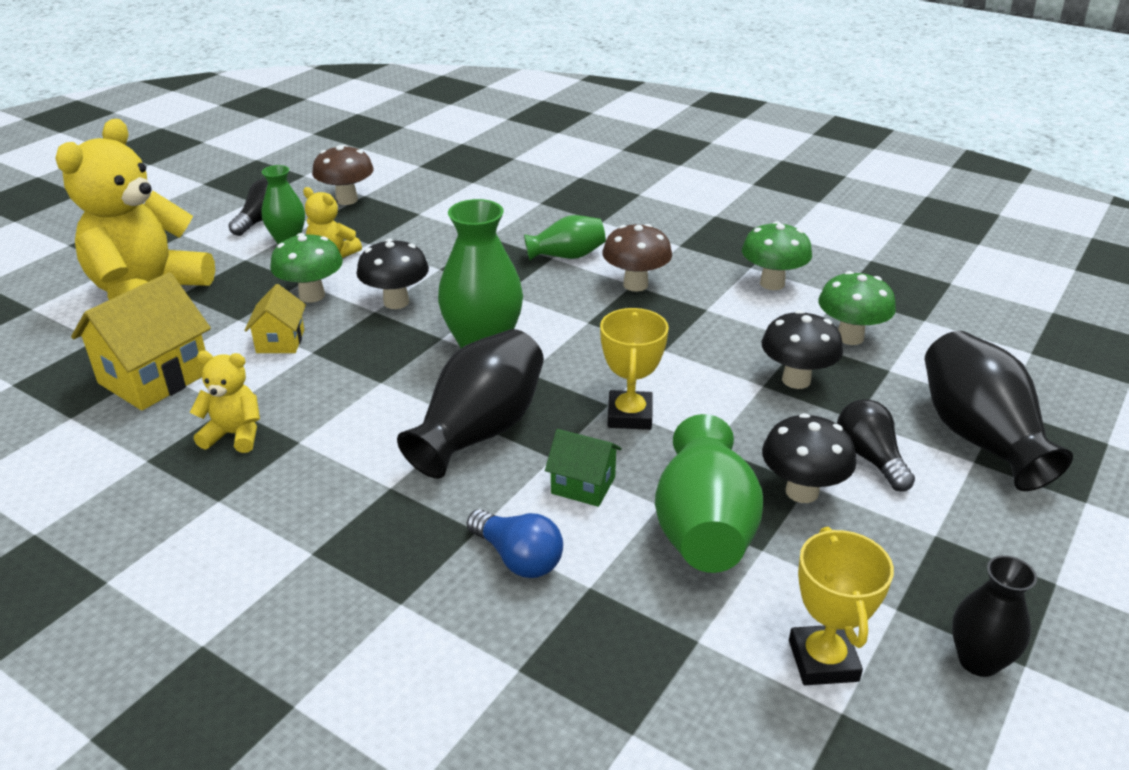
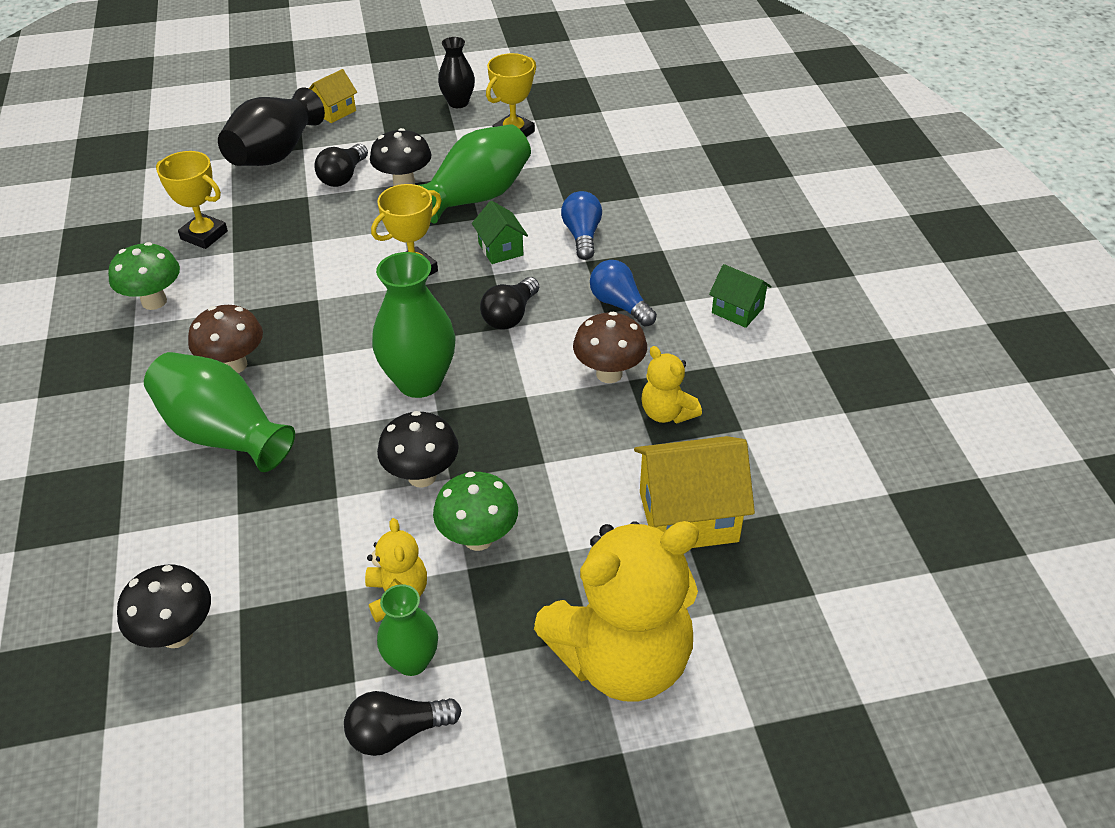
camera: 135 degrees left, 10 degrees up
(234, 578) = (737, 310): none -> green house
(280, 341) = (557, 492): yellow house -> yellow house (334, 111)
(347, 200) = (270, 706): brown mushroom -> brown mushroom (609, 374)
(381, 504) = (620, 305): none -> blue light bulb
(480, 430) = (510, 315): black vase -> black light bulb
(567, 256) = (223, 434): green vase -> green vase, size x1.68
(796, 380) = (289, 232): black mushroom -> black mushroom (176, 634)
(850, 337) = (204, 235): green mushroom -> yellow trophy

